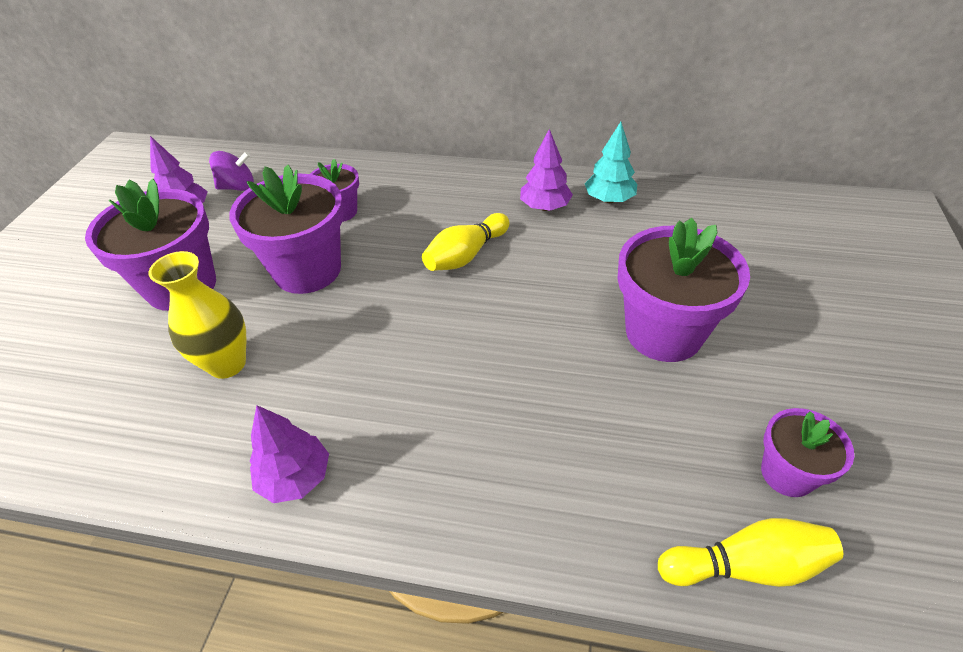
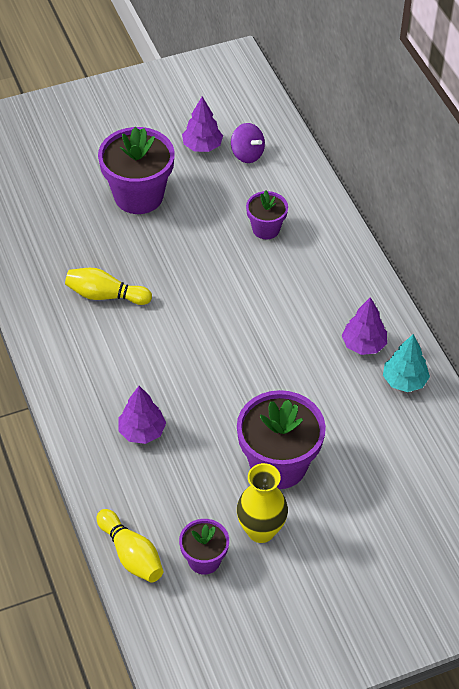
camera: 55 degrees right, 5 degrees up
(227, 364) = (100, 261): yellow vase -> yellow vase (261, 530)
(295, 478) = (55, 340): purple tree -> purple tree (142, 431)
(307, 270) = (197, 248): purple flower pot -> none
(466, 255) = (274, 324): yellow bowling pin -> yellow bowling pin (105, 295)

